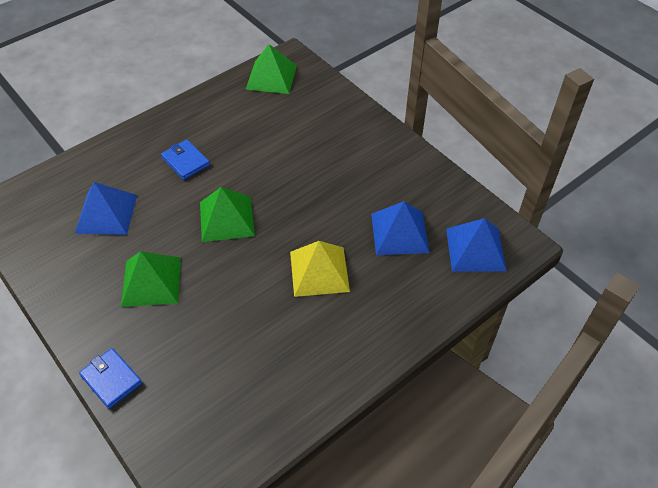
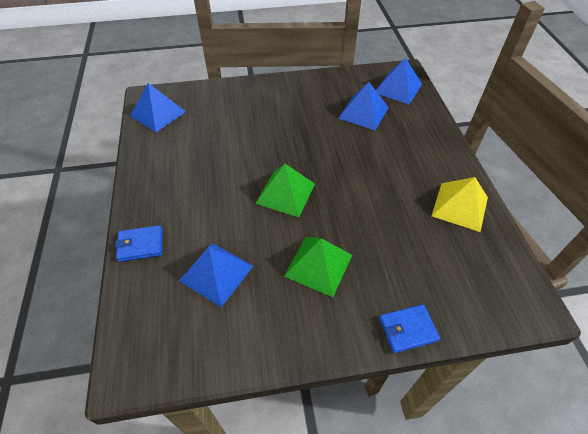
camera: 60 degrees left, 0 degrees up
(185, 161) = (202, 196): blue wallet -> blue wallet (140, 245)
(271, 77) = (158, 113): green pyramid -> blue pyramid
(319, 271) = (371, 162): yellow pyramid -> yellow pyramid (460, 206)

